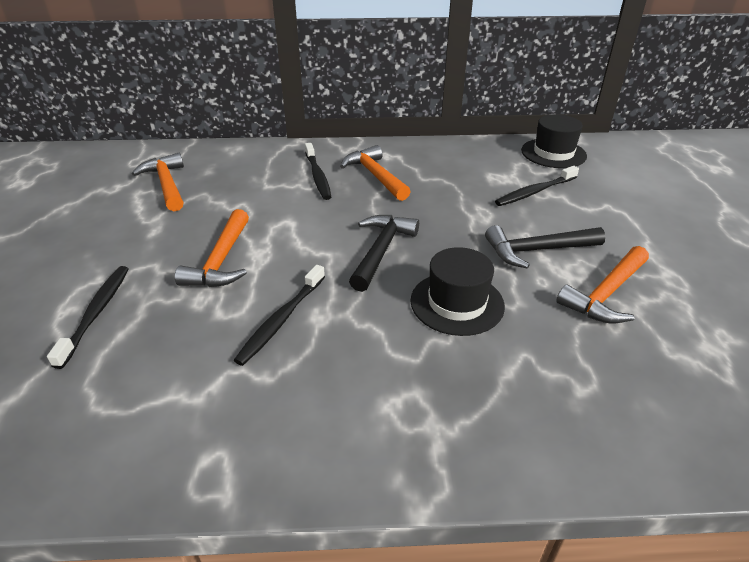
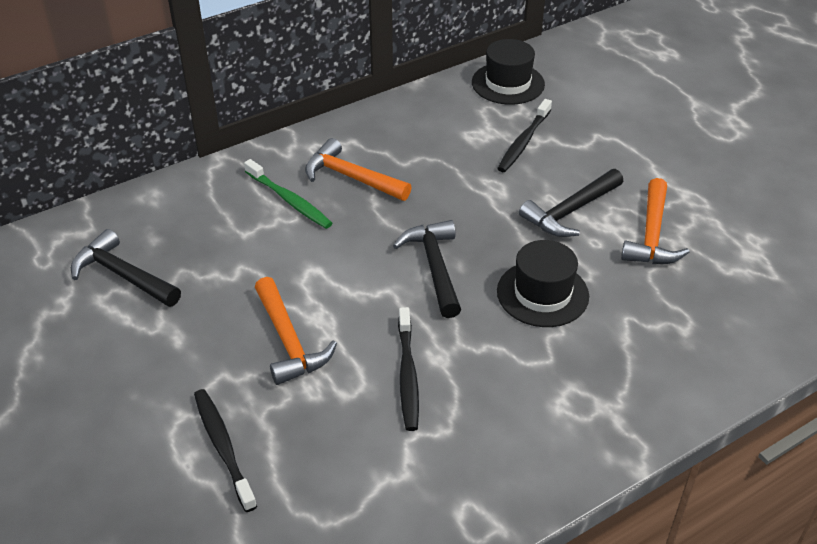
camera: 30 degrees left, 5 degrees up
(167, 184) = (123, 275): orange hammer -> black hammer
(317, 176) = (289, 200): black toothbrush -> green toothbrush

